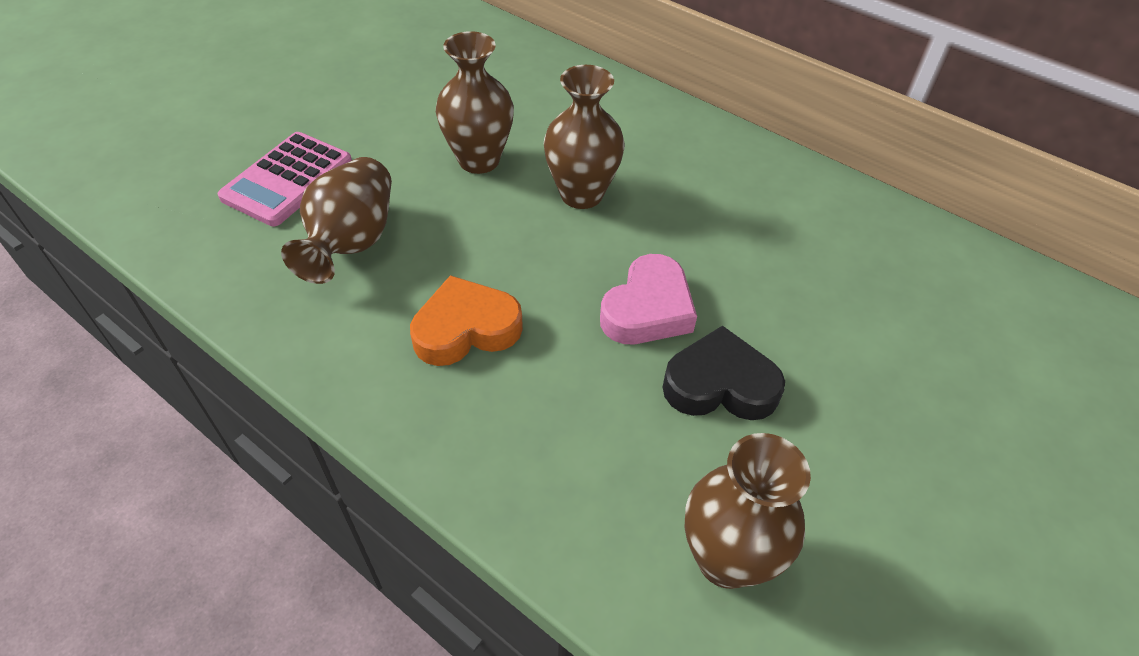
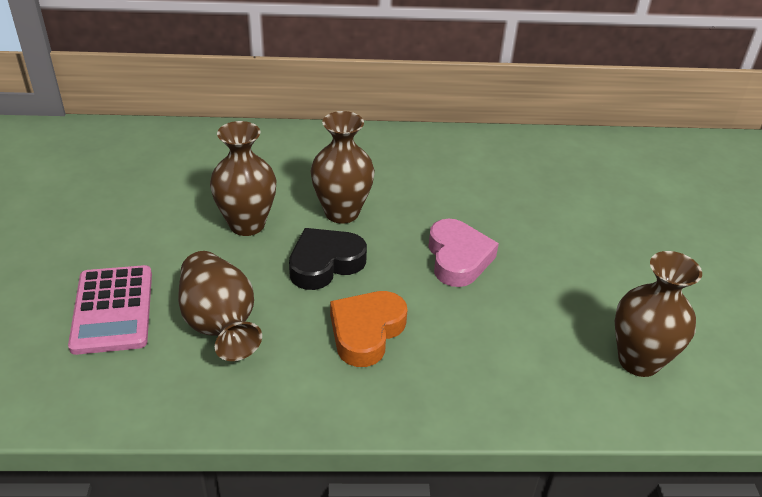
camera: 40 degrees left, 10 degrees down
(720, 384) = (540, 276): black heart -> black heart (325, 263)

